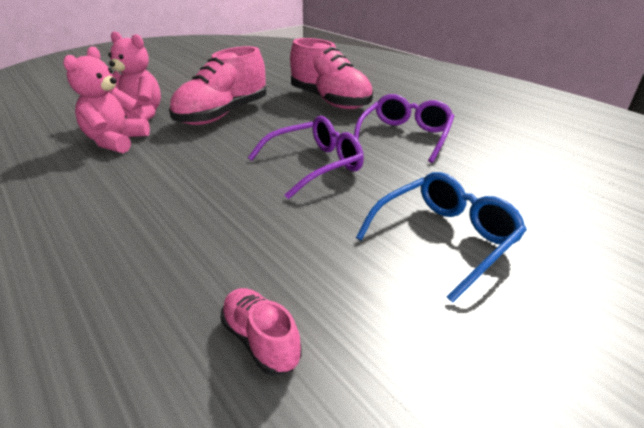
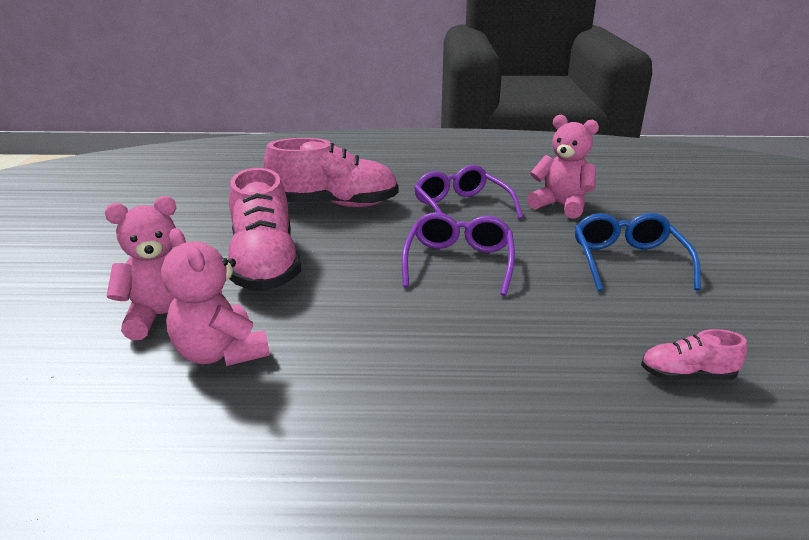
camera: 50 degrees left, 5 degrees down
(495, 171) = (561, 205): none -> pink teddy bear

